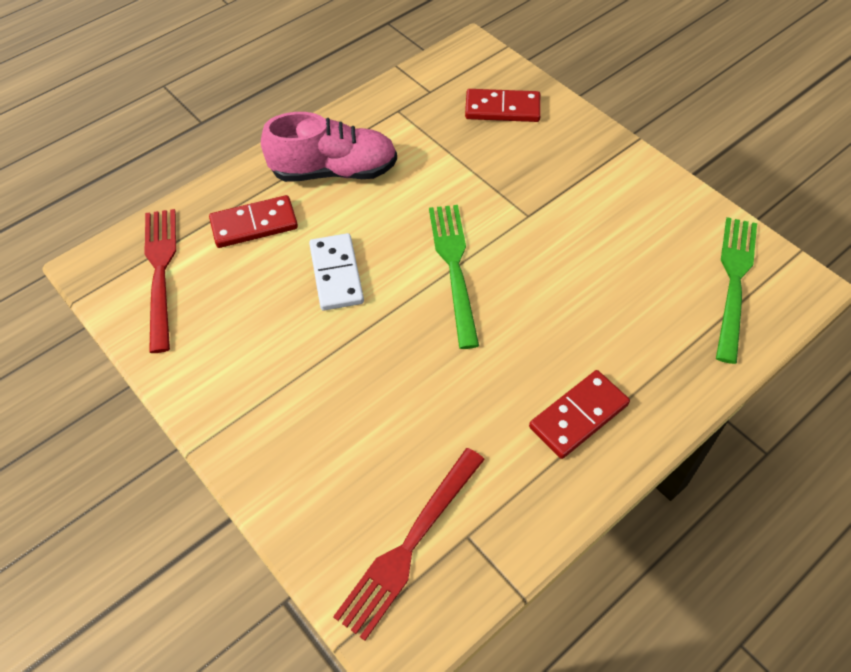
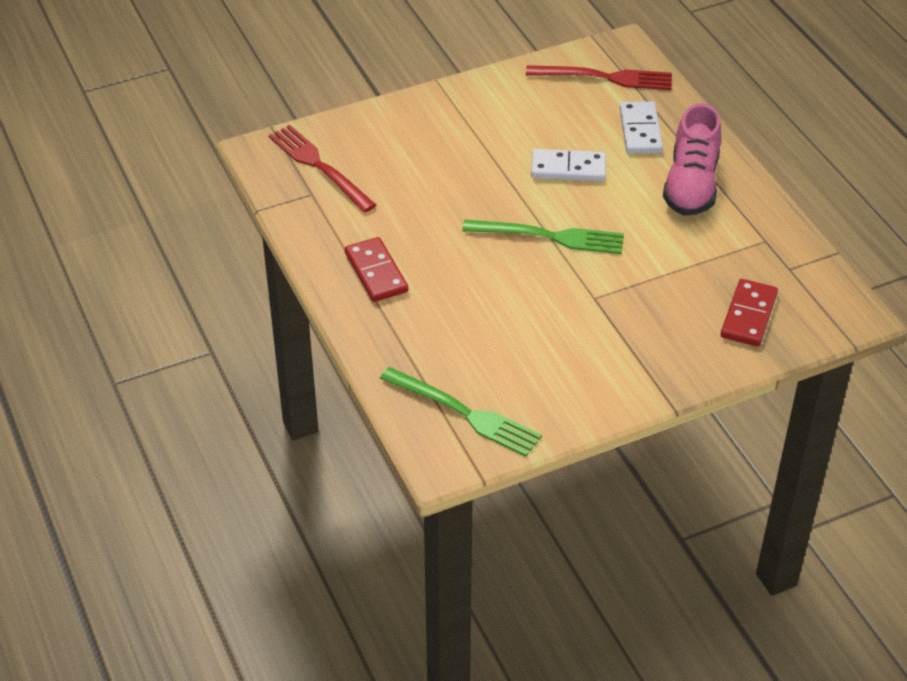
camera: 105 degrees right, 10 degrees down
(254, 224) = (640, 130): red domino -> white domino

